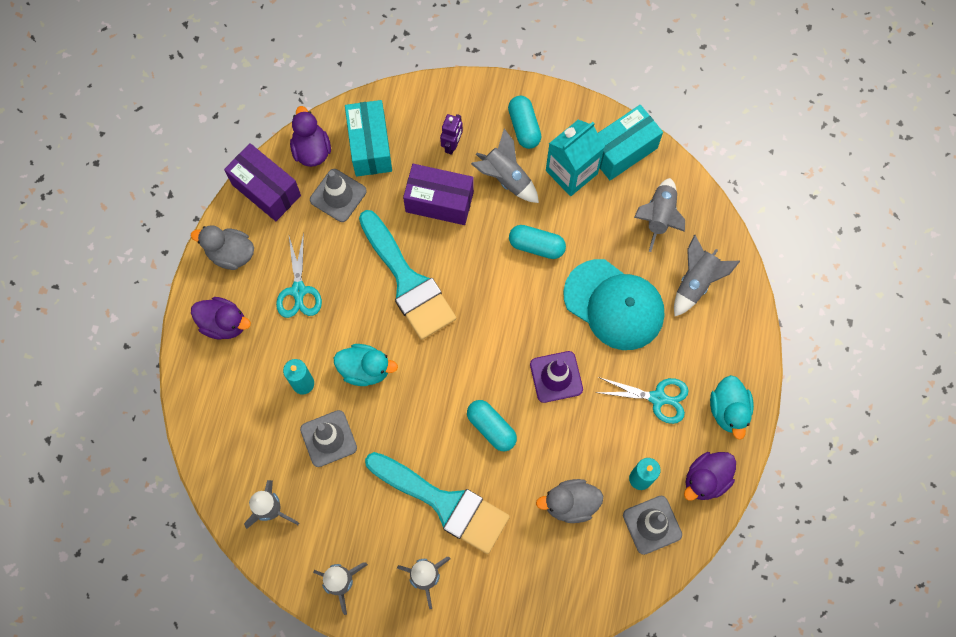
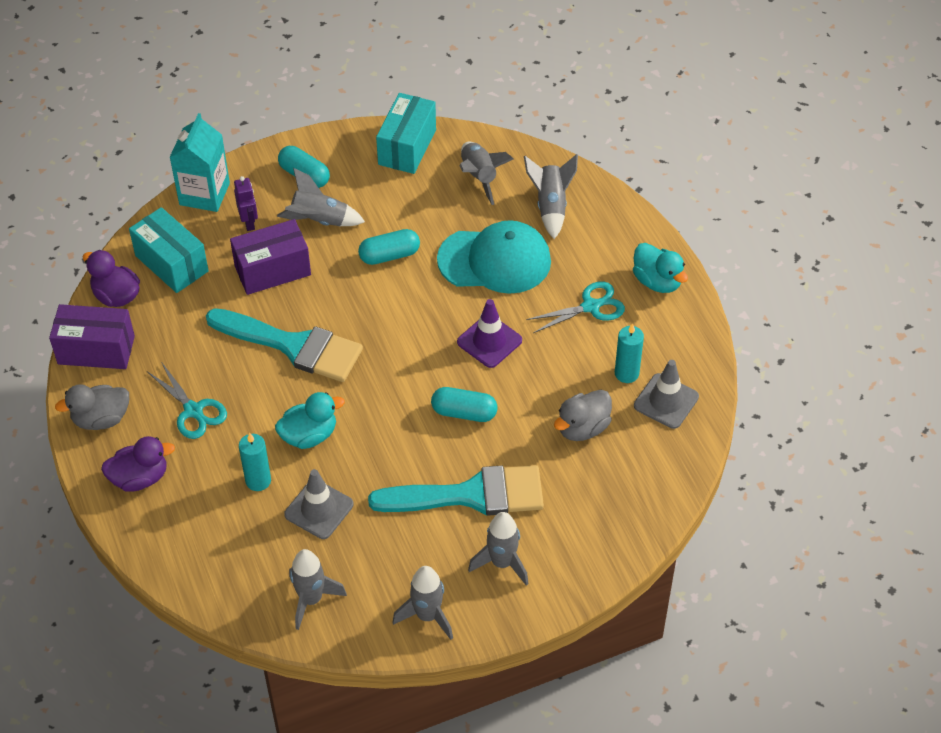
camera: 35 degrees left, 20 degrees down
(338, 195) = (171, 317): grey traffic cone -> none
(571, 172) = (375, 185): turquoise carton -> turquoise carton (204, 194)
(706, 479) = (682, 341): purple duck -> none

